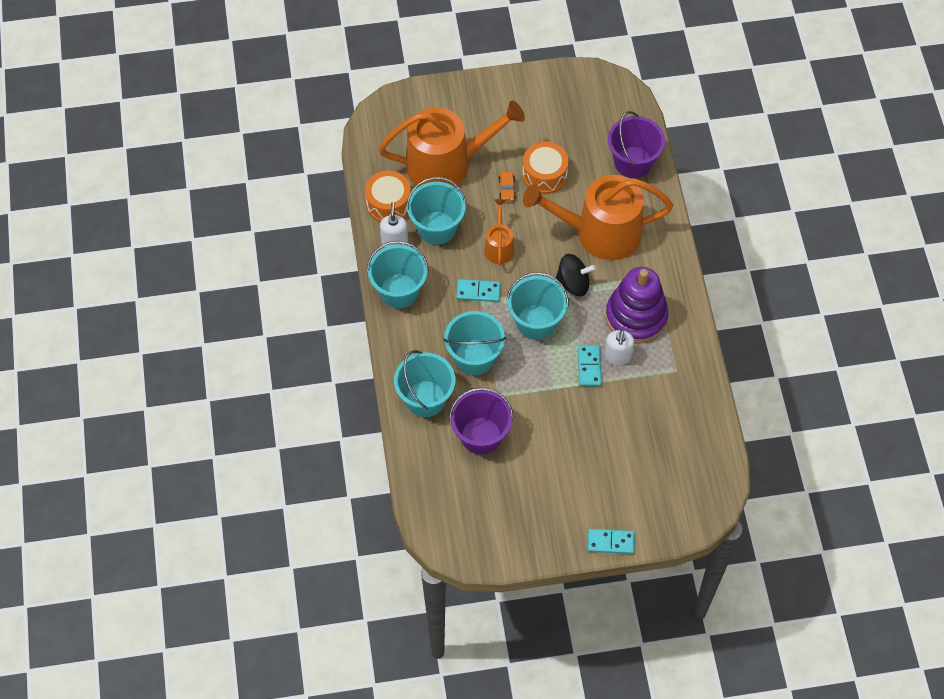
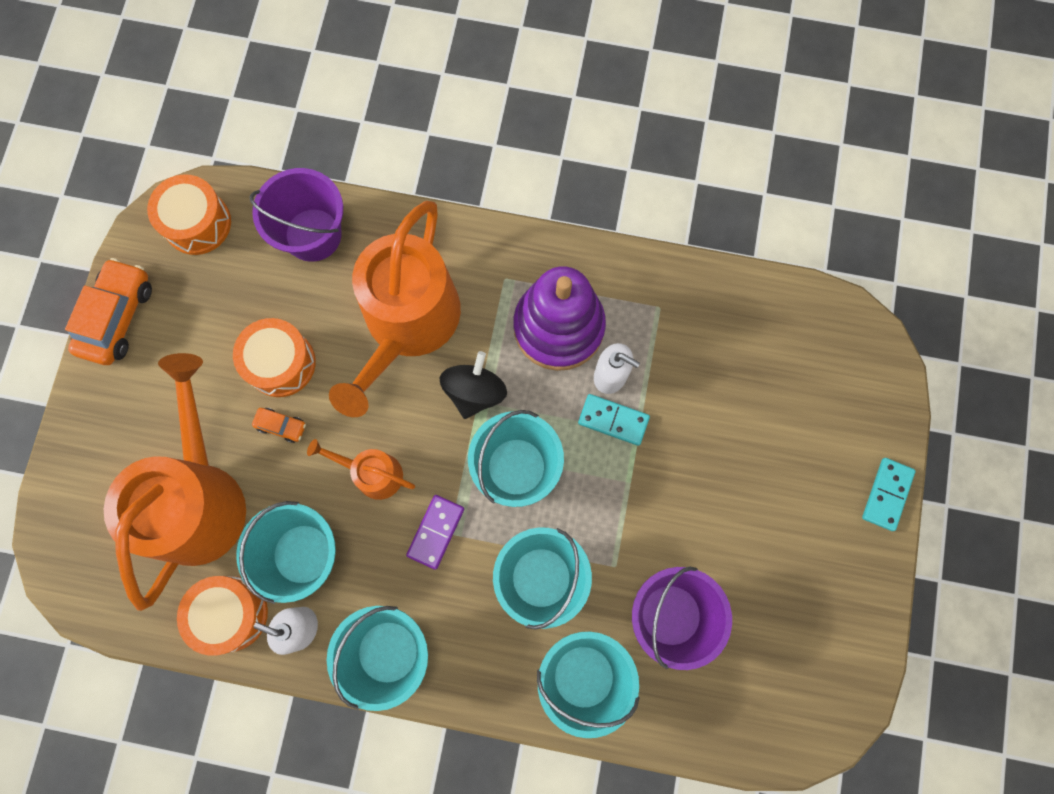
camera: 70 degrees left, 15 degrees up
(478, 292) = (436, 532): turquoise domino -> purple domino
(534, 82) = (117, 317): none -> orange car
(611, 99) = (197, 223): none -> orange drum

